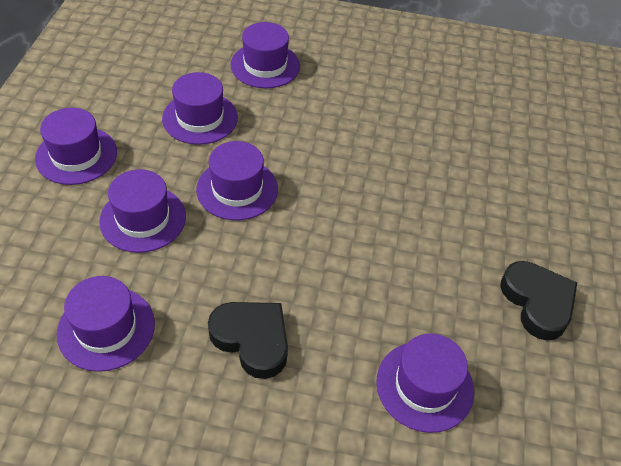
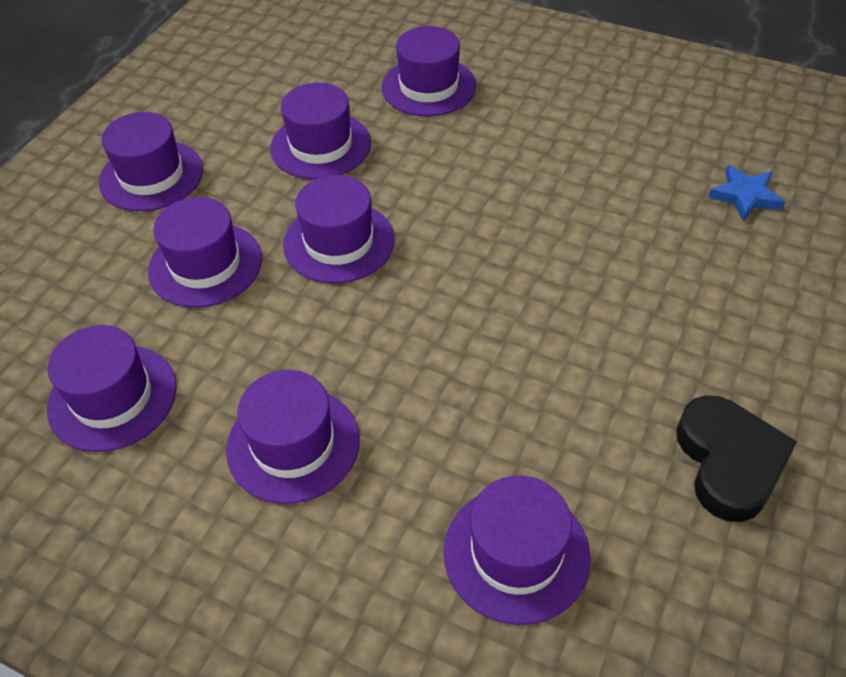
camera: 20 degrees right, 0 degrees up
(252, 339) = (293, 444): black heart -> purple hat
(499, 123) = (745, 195): none -> blue star

